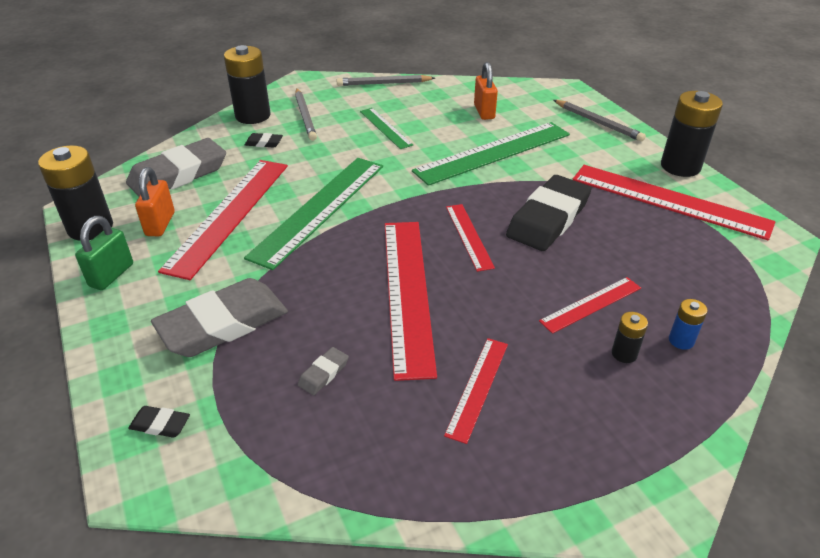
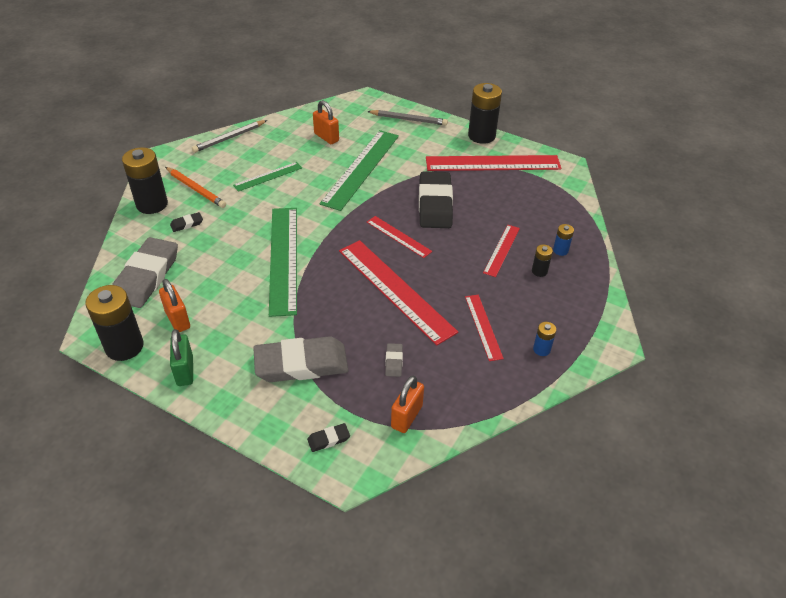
camera: 35 degrees left, 5 degrees up
(223, 324) = (301, 364): grey eraser -> grey eraser turned 60 degrees clockwise
(229, 214) = (222, 290): red ruler -> none
(271, 449) = (406, 416): none -> orange padlock
(305, 116) = (196, 189): grey pencil -> orange pencil
(385, 128) = (268, 176): green ruler -> green ruler turned 60 degrees counterclockwise
(535, 460) = (541, 349): none -> blue battery

